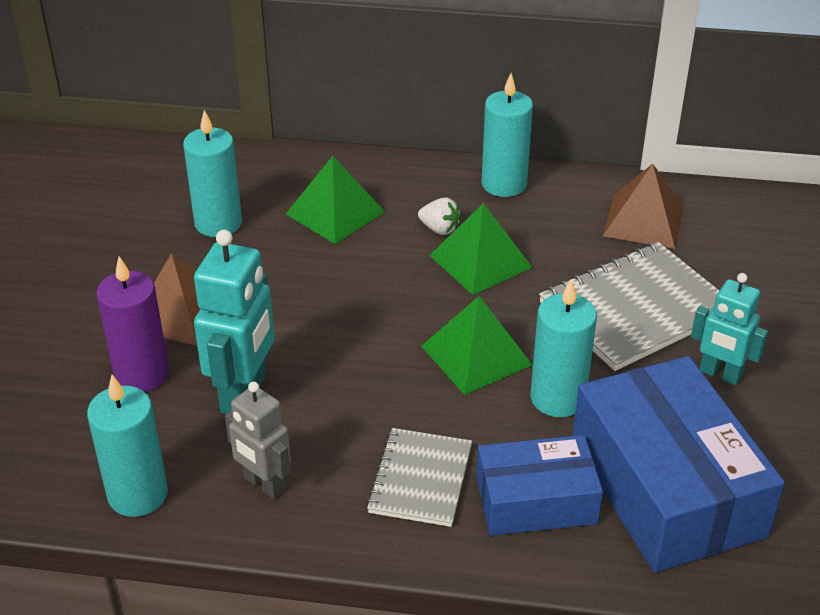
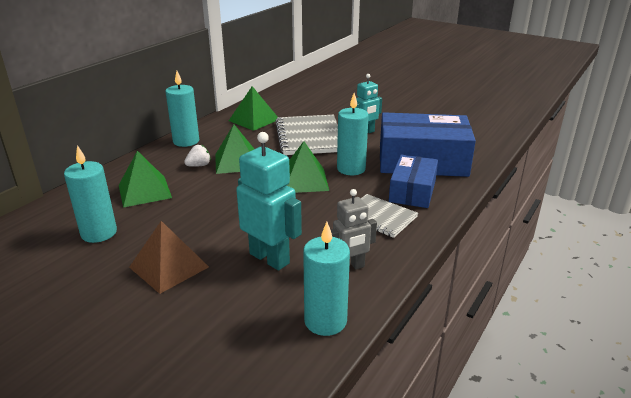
camera: 65 degrees left, 10 degrees down
(142, 374) = (213, 296): purple candle -> none
(643, 221) = (254, 120): brown pyramid -> green pyramid

